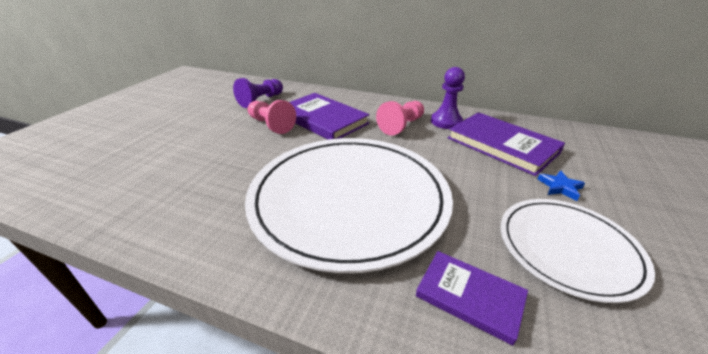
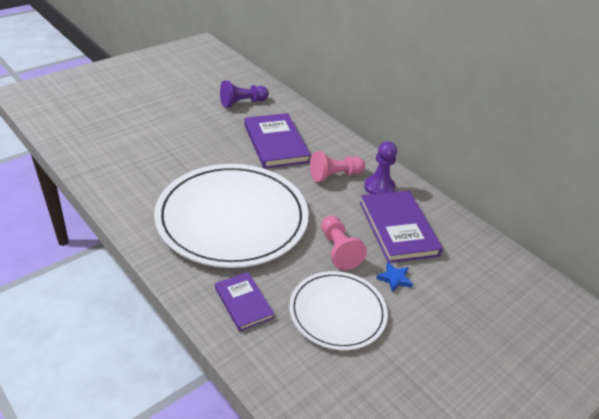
camera: 25 degrees right, 5 degrees up
(271, 125) = (230, 133): pink pawn -> pink pawn (338, 250)

